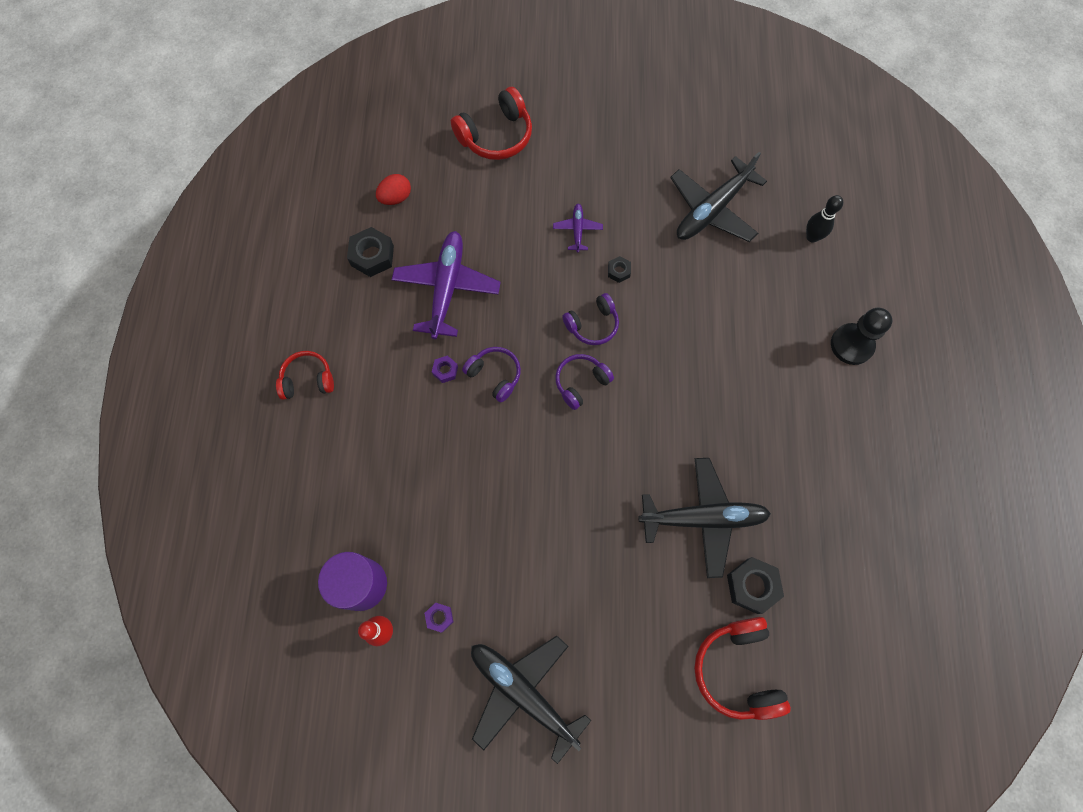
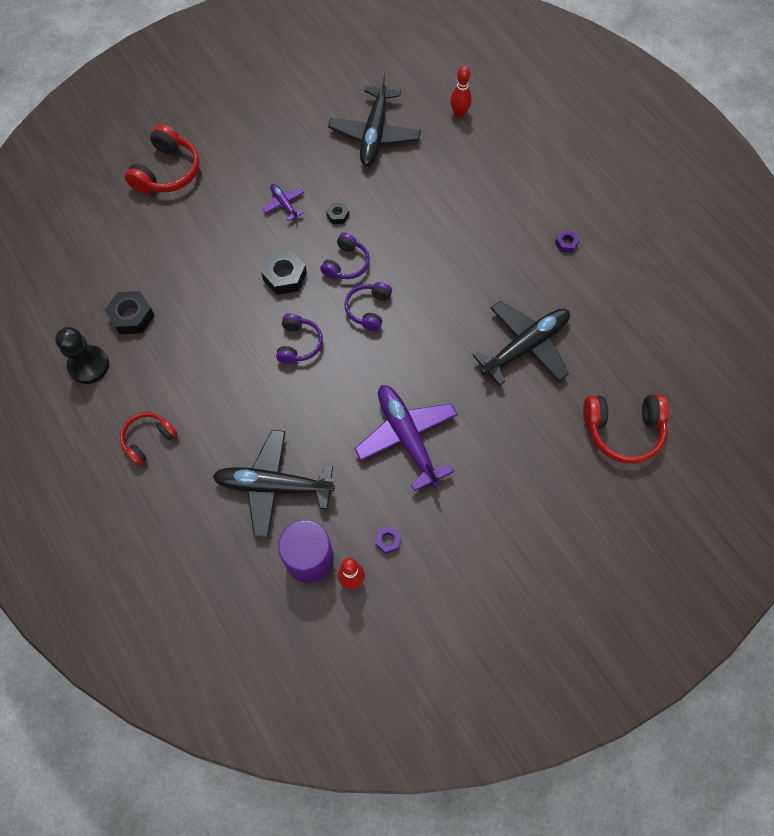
camera: 35 degrees left, 5 degrees down
(396, 198) = (118, 262): red egg -> none
(445, 370) = (257, 364): purple nut -> purple nut (566, 243)
(447, 288) = (212, 304): purple plane -> purple plane (407, 437)
(495, 375) = (299, 344): purple headphones -> purple headphones turned 90 degrees clockwise
(523, 692) = (489, 549): black plane -> black plane (274, 486)
(737, 669) = (622, 430): red headphones -> red headphones turned 45 degrees counterclockwise
(752, 586) = (592, 369): black nut -> black nut (285, 276)
(812, 237) = (459, 113): black bowling pin -> red bowling pin
(851, 345) = (539, 170): black pawn -> black pawn (89, 365)

